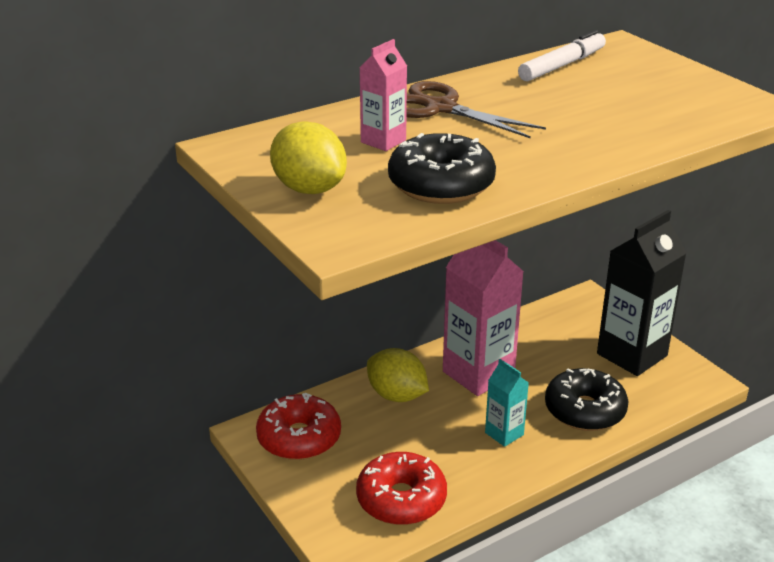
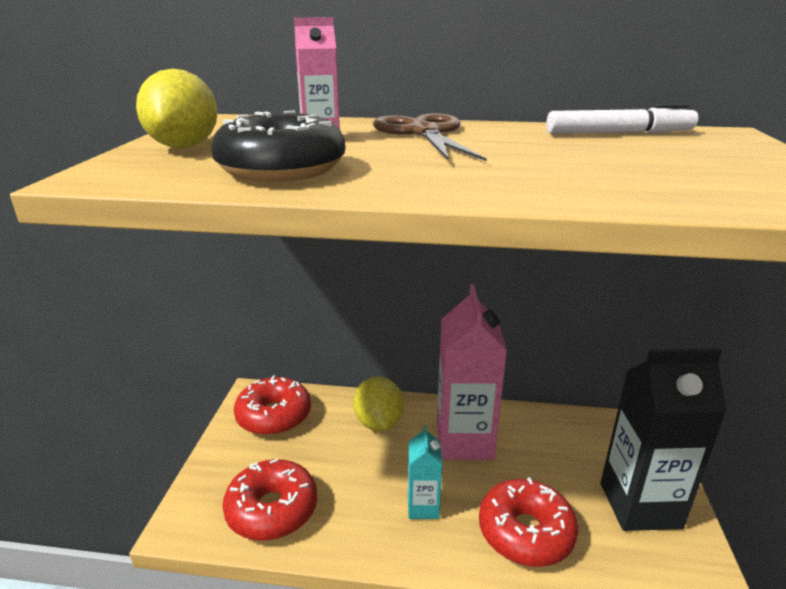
camera: 40 degrees right, 5 degrees down
(584, 410) = (525, 532): black donut -> red donut

